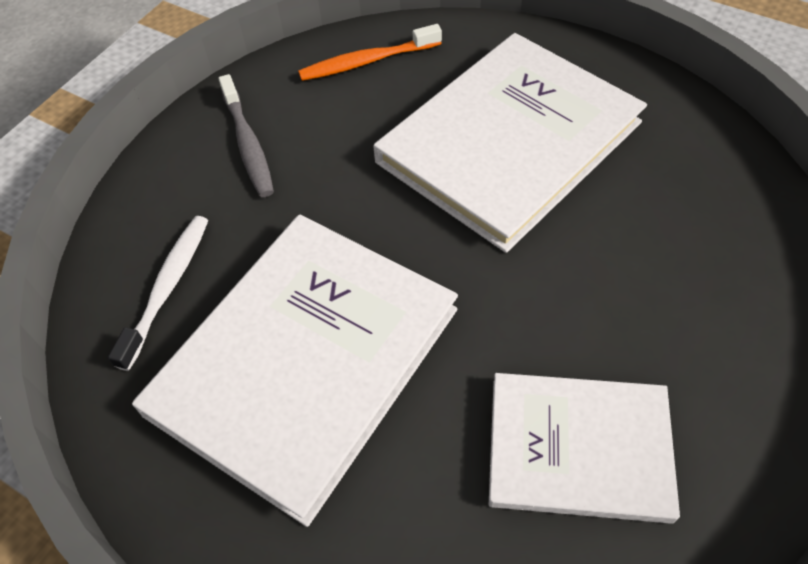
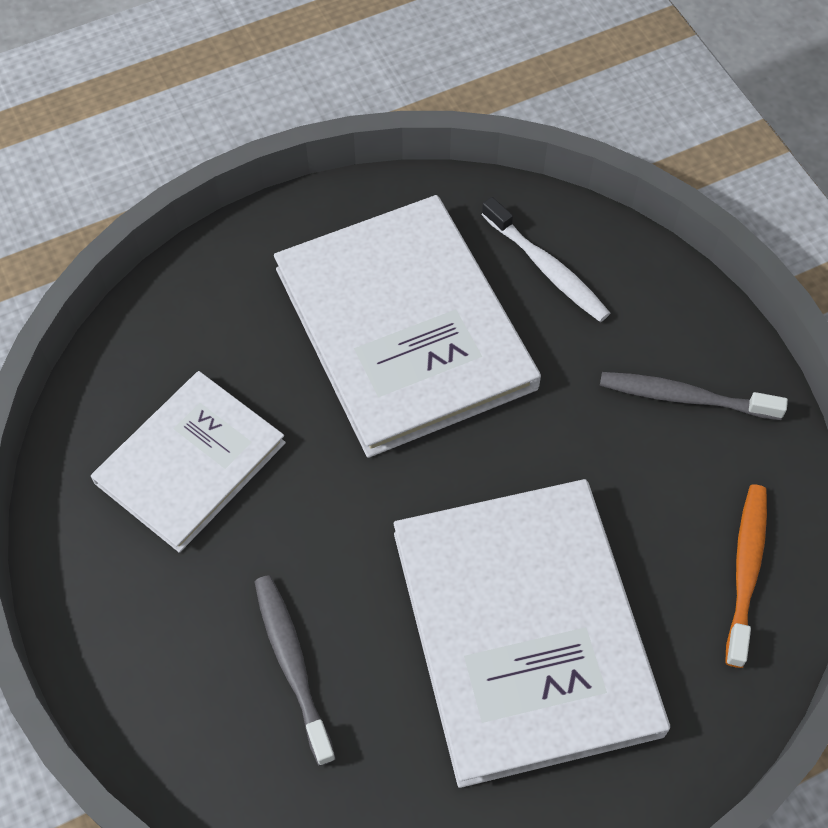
camera: 120 degrees right, 5 degrees up
(662, 254) = (292, 664): none -> grey toothbrush

